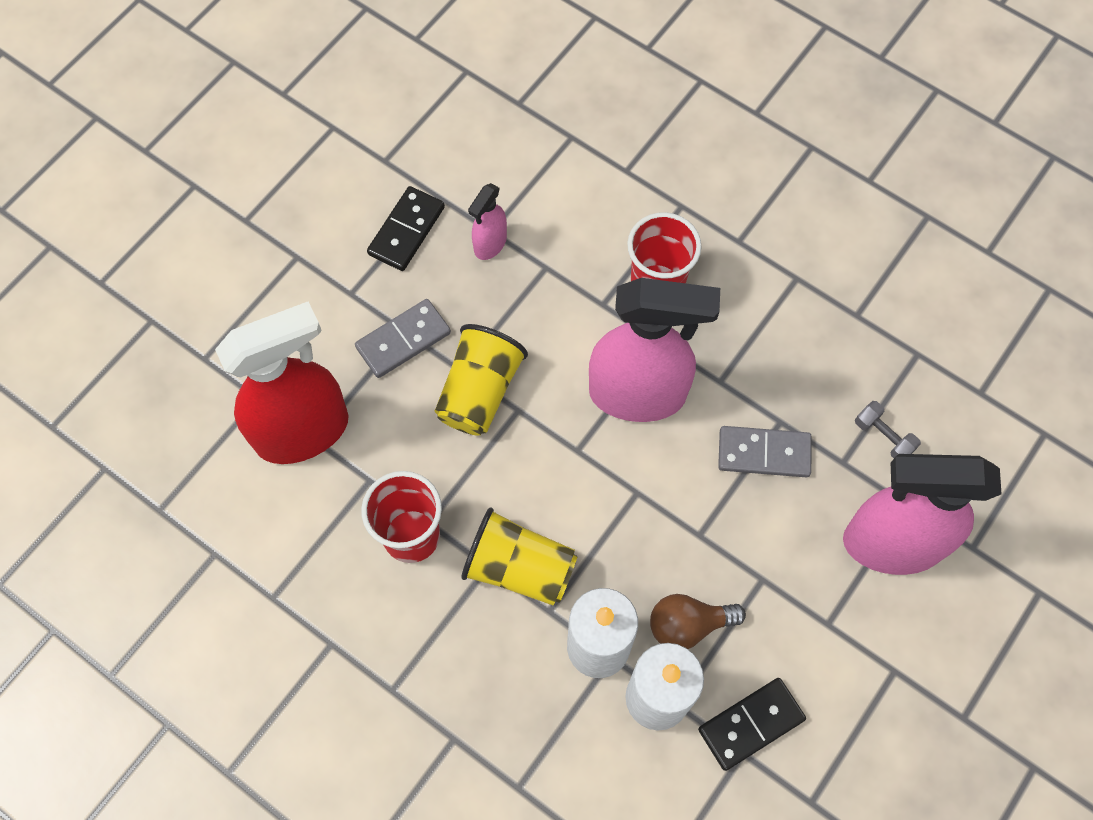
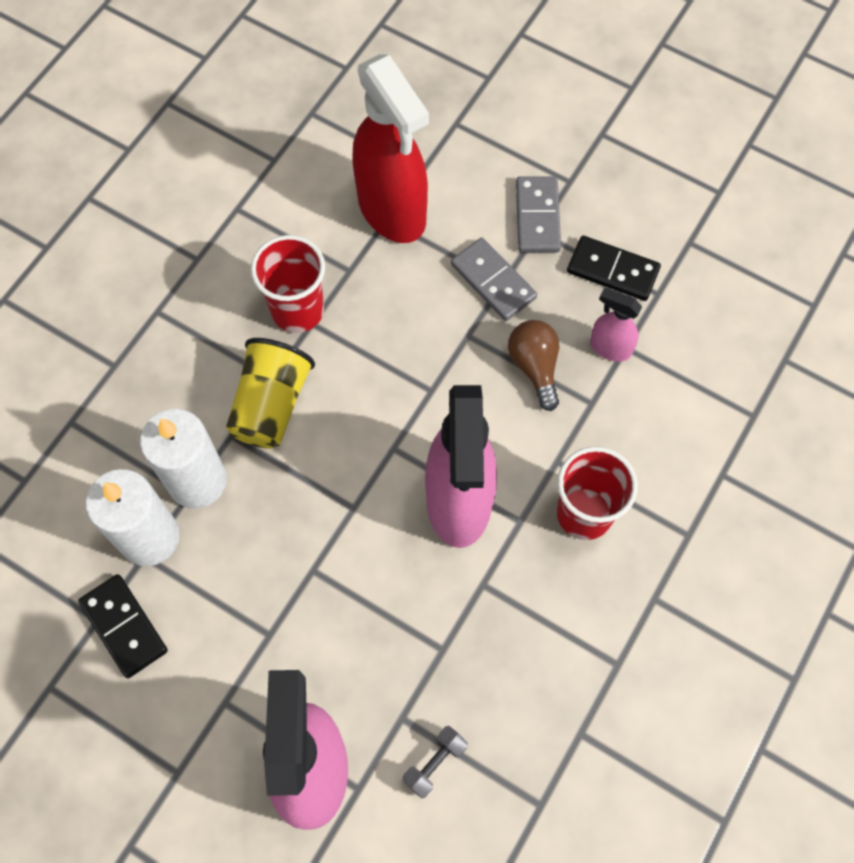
camera: 85 degrees right, 0 degrees up
(479, 392) = (446, 353): yellow cup -> none
(688, 625) = (220, 563): brown light bulb -> brown light bulb (535, 367)
(764, 453) = (405, 632): grey domino -> grey domino (537, 217)

